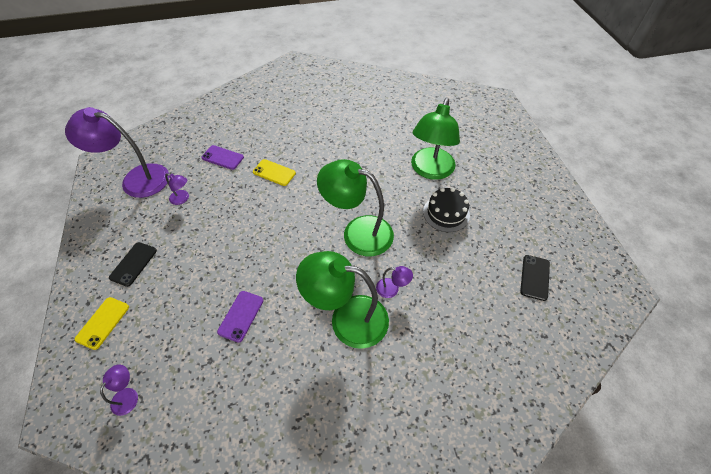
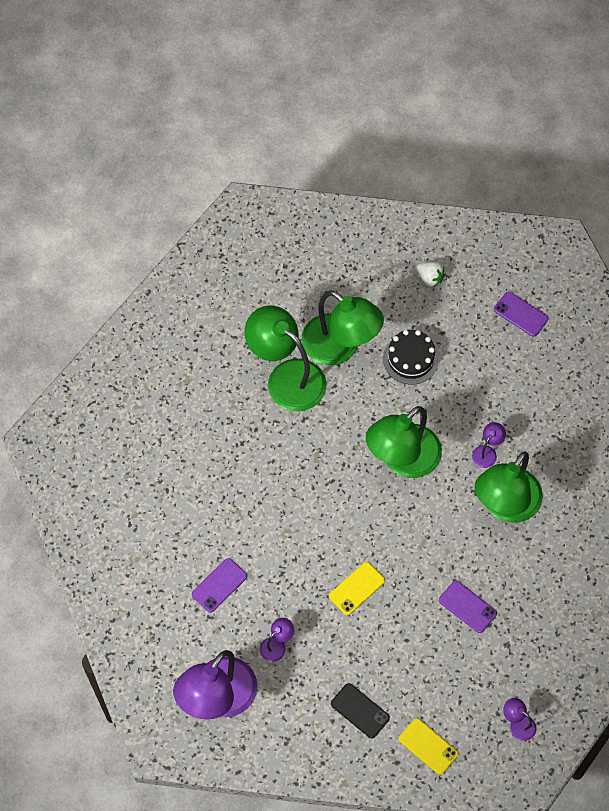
camera: 70 degrees left, 10 degrees up
(274, 172) = (273, 527): yellow phone -> yellow phone (356, 588)
(391, 149) = (286, 377): none -> green lamp
(521, 206) = (430, 278): none -> white strawberry
(535, 277) = (520, 314): black phone -> purple phone

